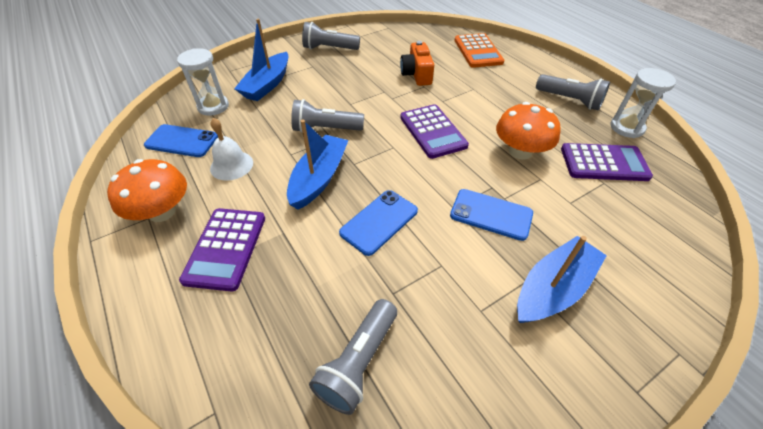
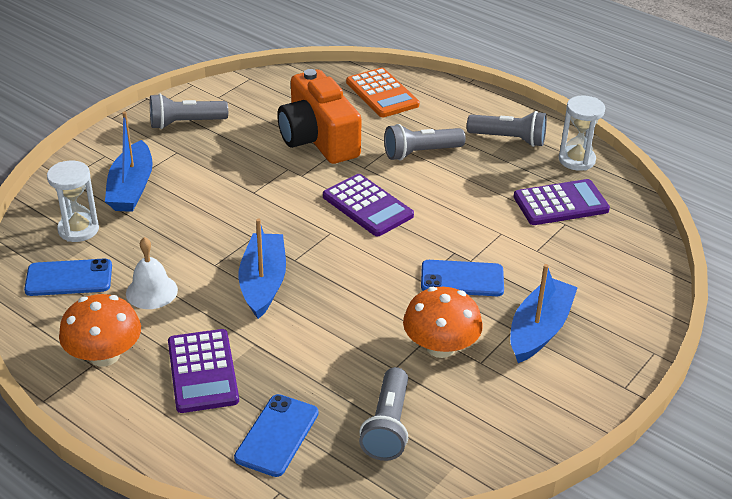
camera: 20 degrees left, 10 degrees down
(326, 129) = (240, 228): grey flashlight -> grey flashlight (421, 153)
(379, 222) = (351, 311): blue phone -> blue phone (277, 435)
(417, 74) = (318, 139): orange camera -> orange camera, size x1.70
(520, 151) = (471, 209): orange mushroom -> orange mushroom (440, 347)

